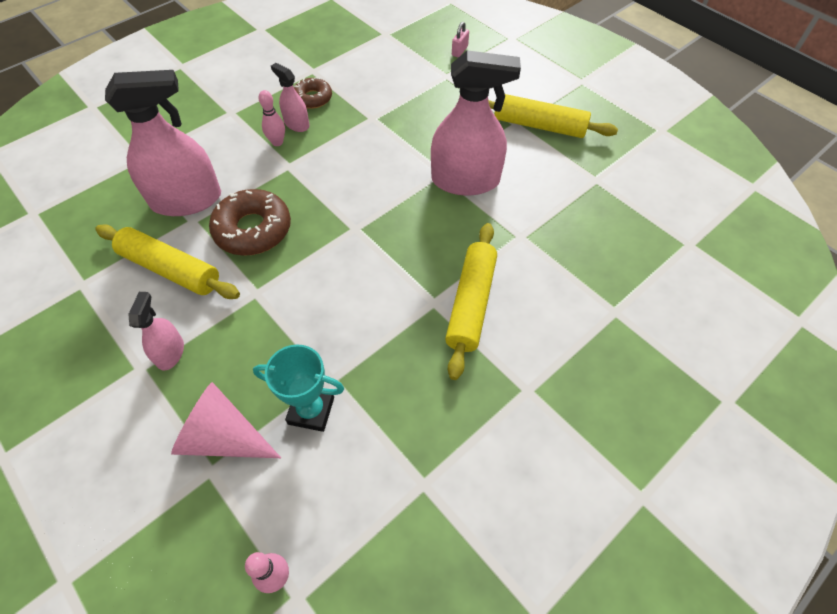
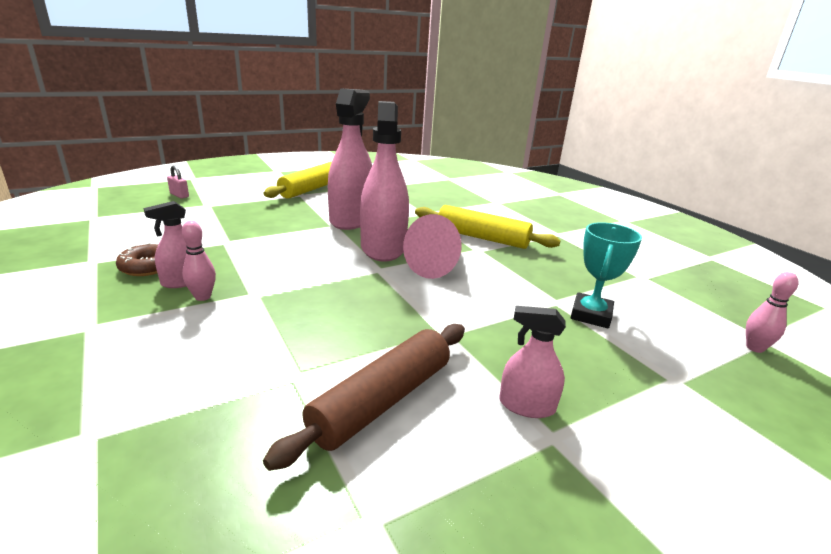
camera: 80 degrees left, 30 degrees down
(171, 269) = (382, 400): yellow rolling pin -> brown rolling pin
(187, 200) = (249, 379): pink spray bottle -> pink spray bottle (383, 248)
(223, 437) = (633, 369): pink cone -> pink cone (437, 266)
(253, 229) = (345, 327): brown donut -> none

